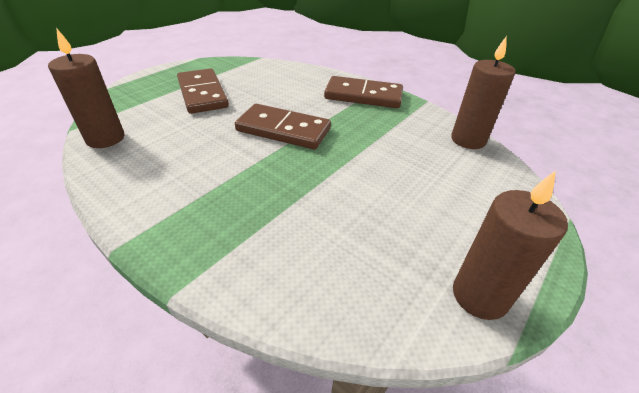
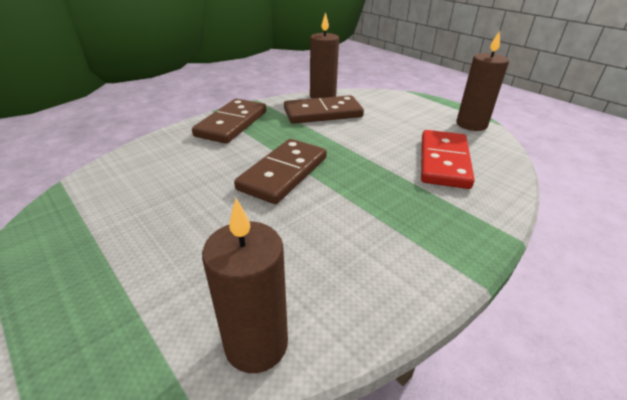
camera: 80 degrees left, 5 degrees down
(202, 94) = (153, 238): brown domino -> brown domino (323, 113)
(335, 243) = (443, 161): none -> red domino

